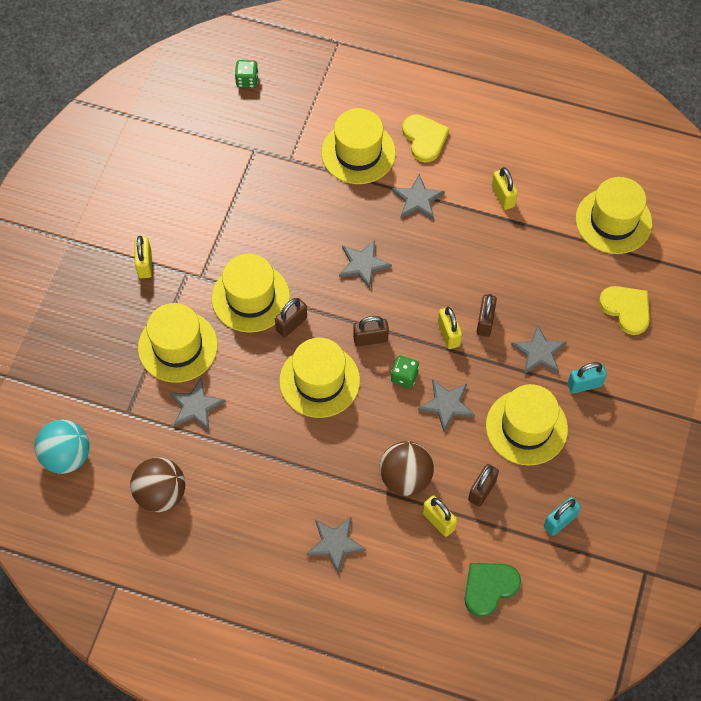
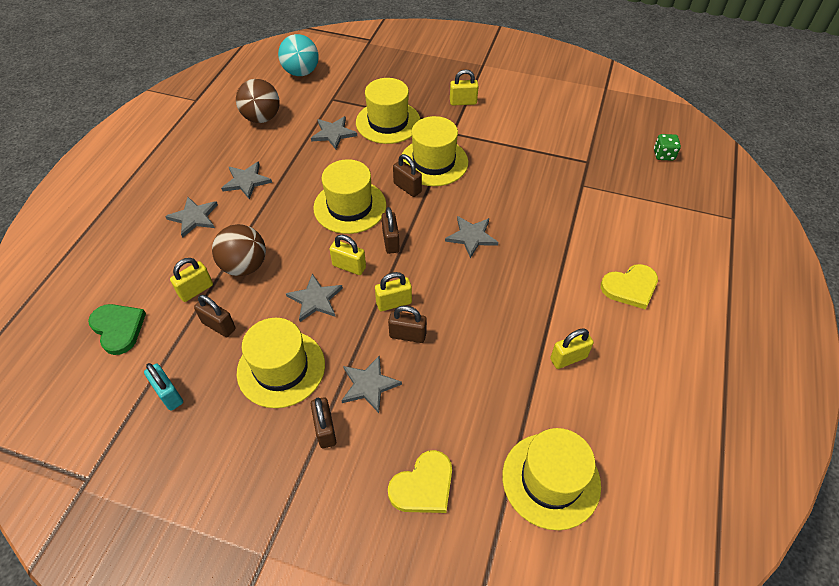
camera: 90 degrees right, 10 degrees down
(358, 153) = (600, 233): yellow hat -> none
(404, 376) = (349, 266): green dice -> yellow padlock
(417, 199) = (552, 280): grey star -> grey star (246, 181)
(584, 384) = (325, 430): turquoise padlock -> brown padlock

